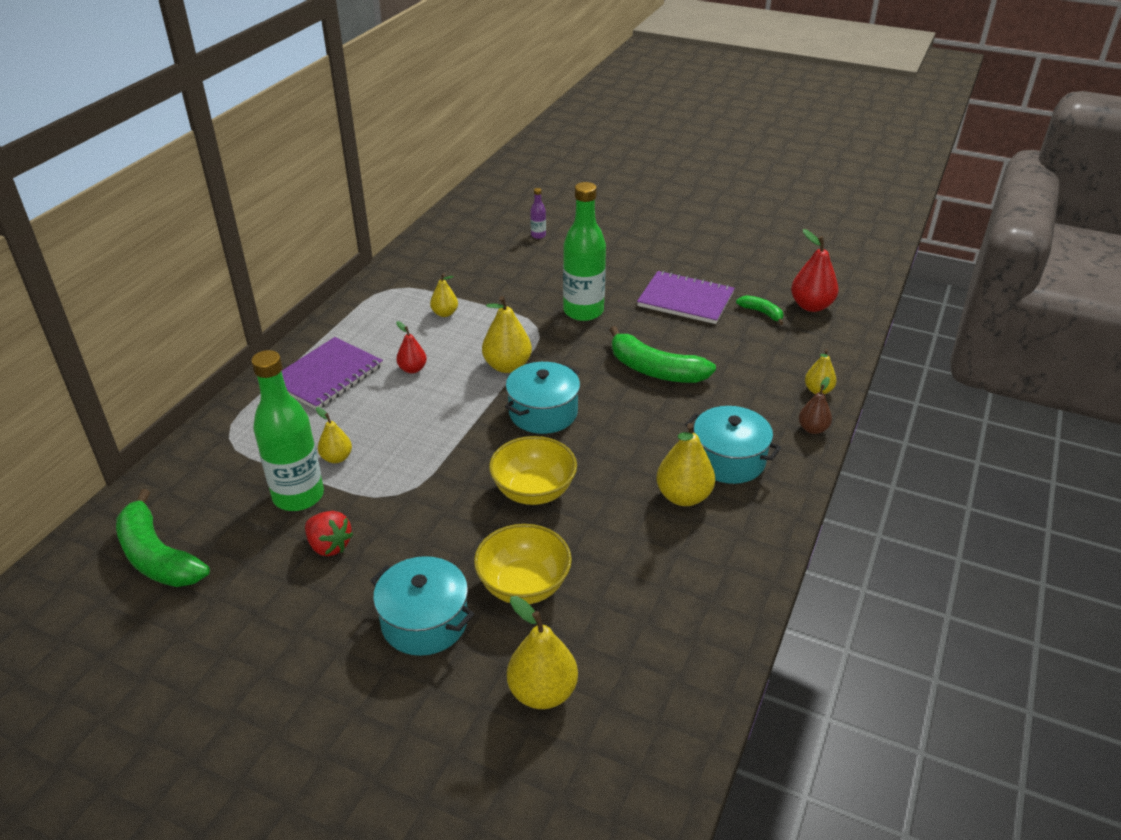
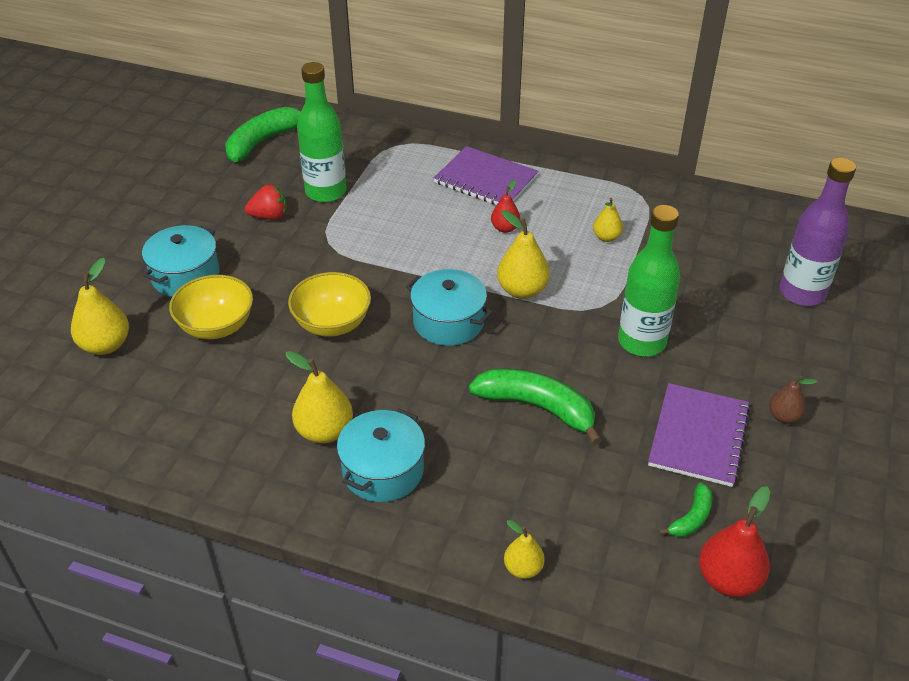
camera: 85 degrees right, 5 degrees up
(329, 546) = (269, 216): red strawberry -> red strawberry turned 135 degrees counterclockwise
(337, 458) = (373, 203): yellow pear -> none
(538, 235) = (802, 293): purple bottle -> purple bottle, size x2.41
(655, 370) = (537, 407): green banana -> green banana turned 90 degrees clockwise
(813, 429) = (444, 555): brown pear -> brown pear (783, 416)

